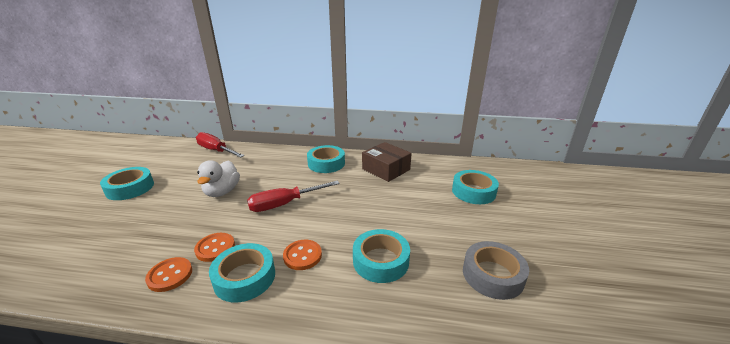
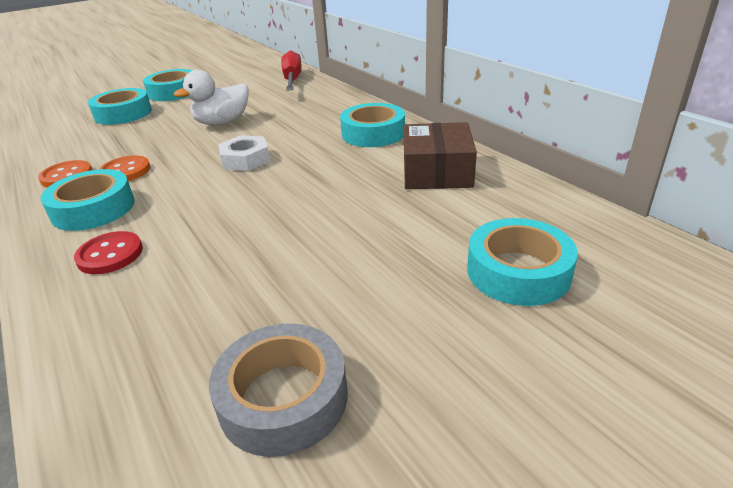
camera: 50 degrees right, 5 degrees up
(284, 204) = (245, 159): red screwdriver -> white nut
(302, 256) = (160, 219): orange button -> none
(314, 288) = (110, 255): none -> red button
(380, 261) = (206, 273): turquoise tape -> turquoise tape (123, 114)

